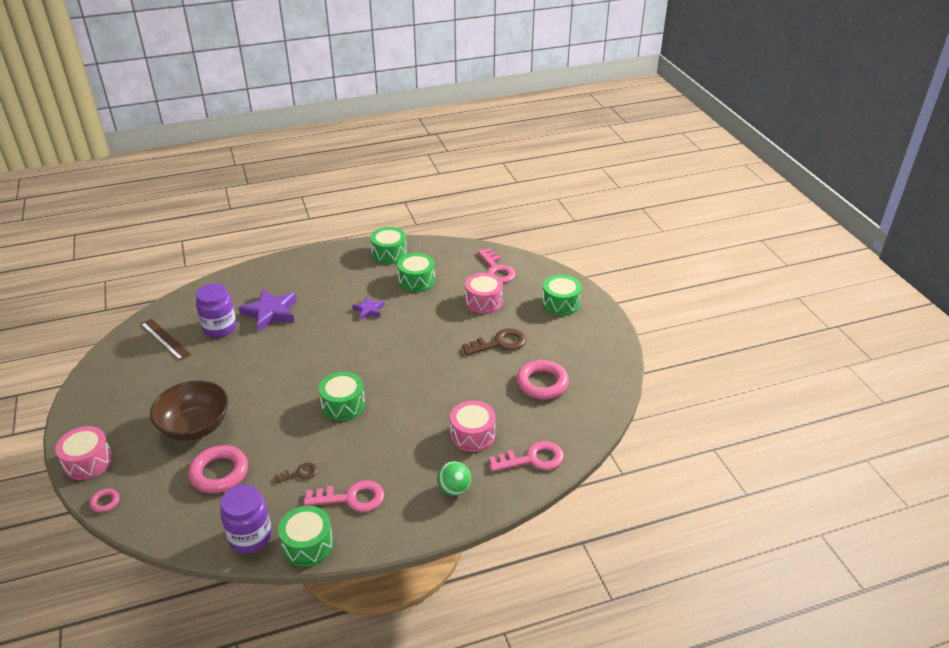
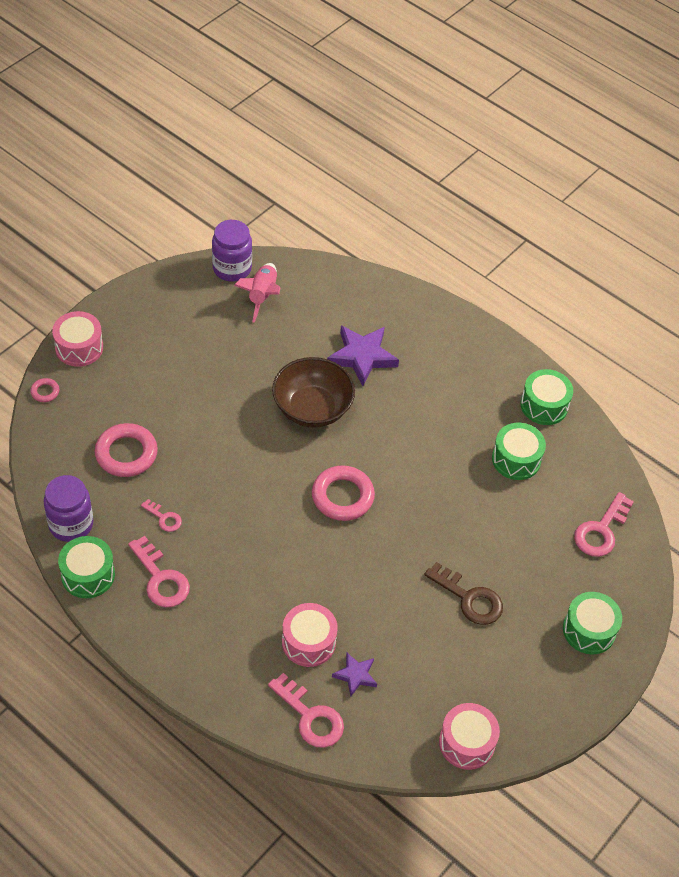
camera: 55 degrees right, 15 degrees up
(165, 339) = (262, 296): brown ruler -> pink rocket
(195, 427) = (168, 398): brown bowl -> brown bowl (312, 408)
(220, 328) = (308, 329): purple jar -> purple jar (232, 268)
(299, 473) = (164, 518): brown key -> pink key
(343, 405) = (274, 501): green drum -> none
(369, 310) = (431, 442): purple star -> purple star (355, 675)
(454, 489) = (225, 662): green ball -> none
(483, 301) = (530, 546): pink drum -> pink drum (466, 743)
(542, 383) = (432, 673): pink ring -> pink ring (342, 496)

